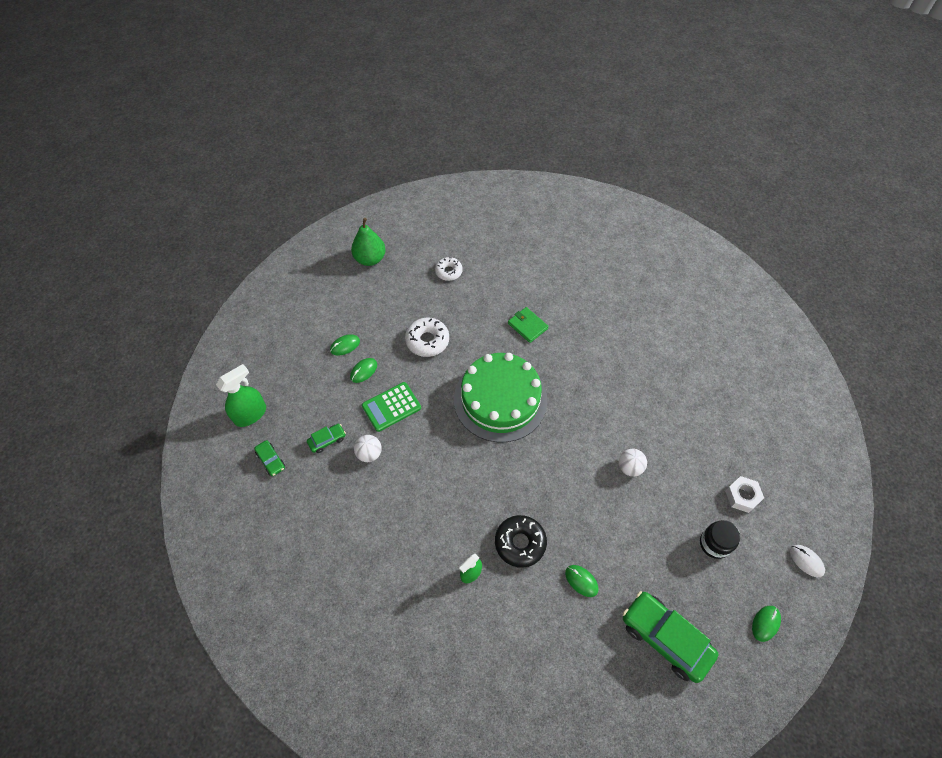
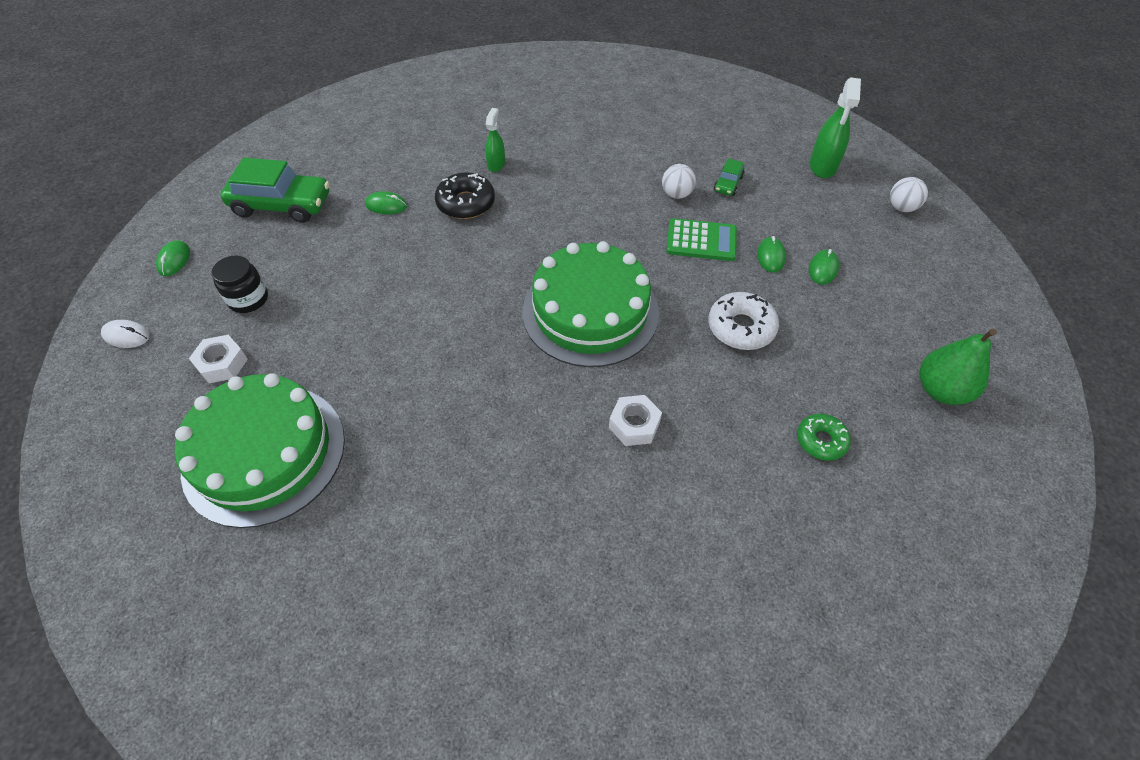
camera: 145 degrees right, 5 degrees down
(271, 460) = (756, 147): green car -> none
(391, 407) = (701, 240): green calculator -> green calculator turned 75 degrees clockwise
(448, 271) = (821, 440): white donut -> green donut
(527, 326) = (634, 425): green wallet -> white nut
(630, 467) = (383, 323): white ball -> white ball (901, 207)
(727, 419) = (264, 453): none -> green cake

